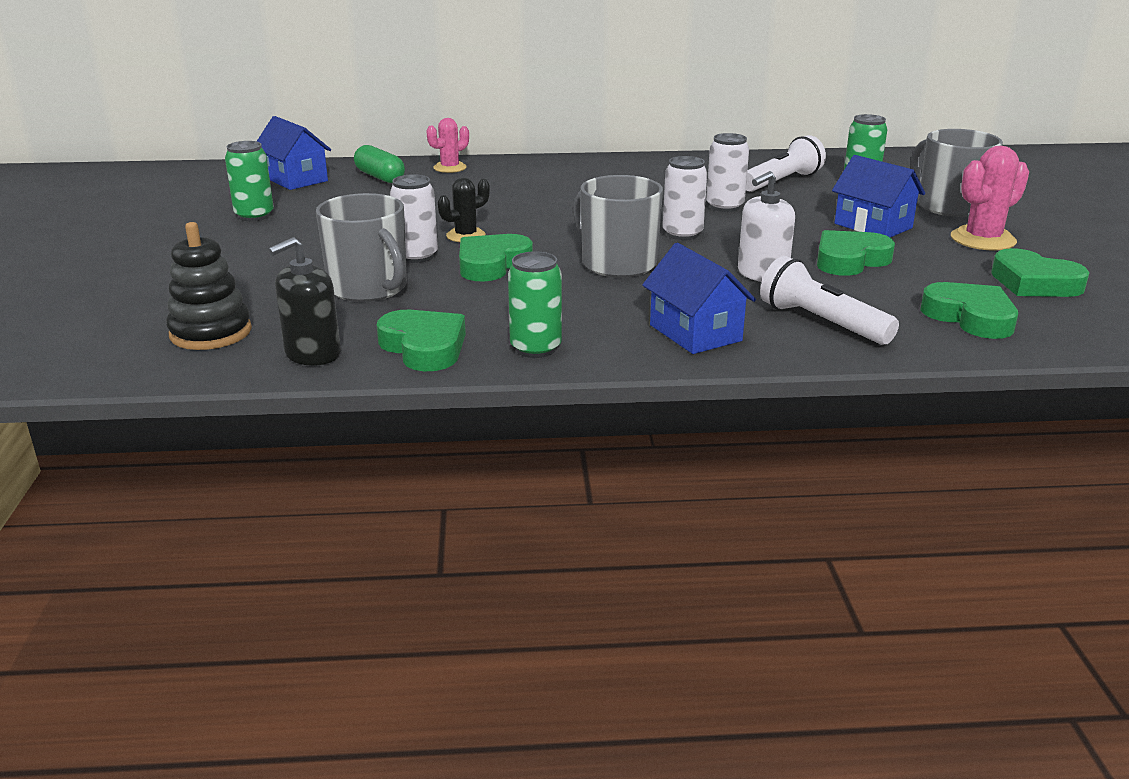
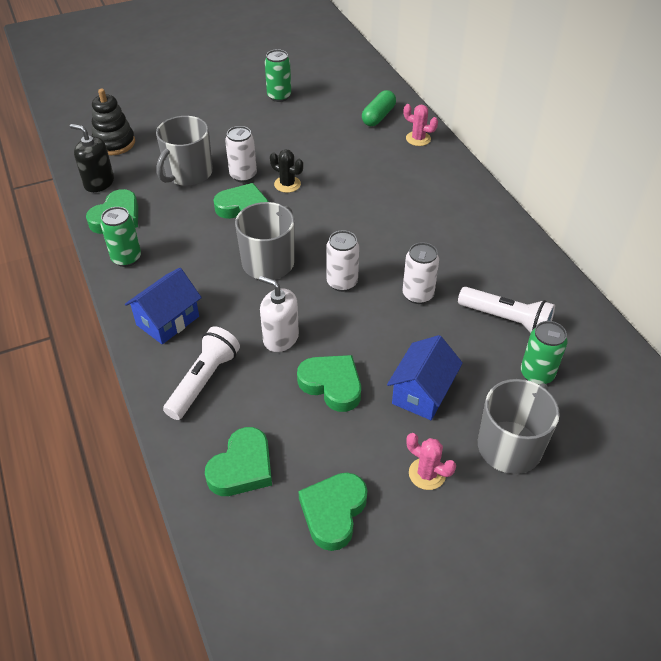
camera: 70 degrees right, 20 degrees up
(295, 179) = (352, 87): blue house -> none
(983, 239) = (427, 474): pink cactus -> pink cactus, size x0.63

